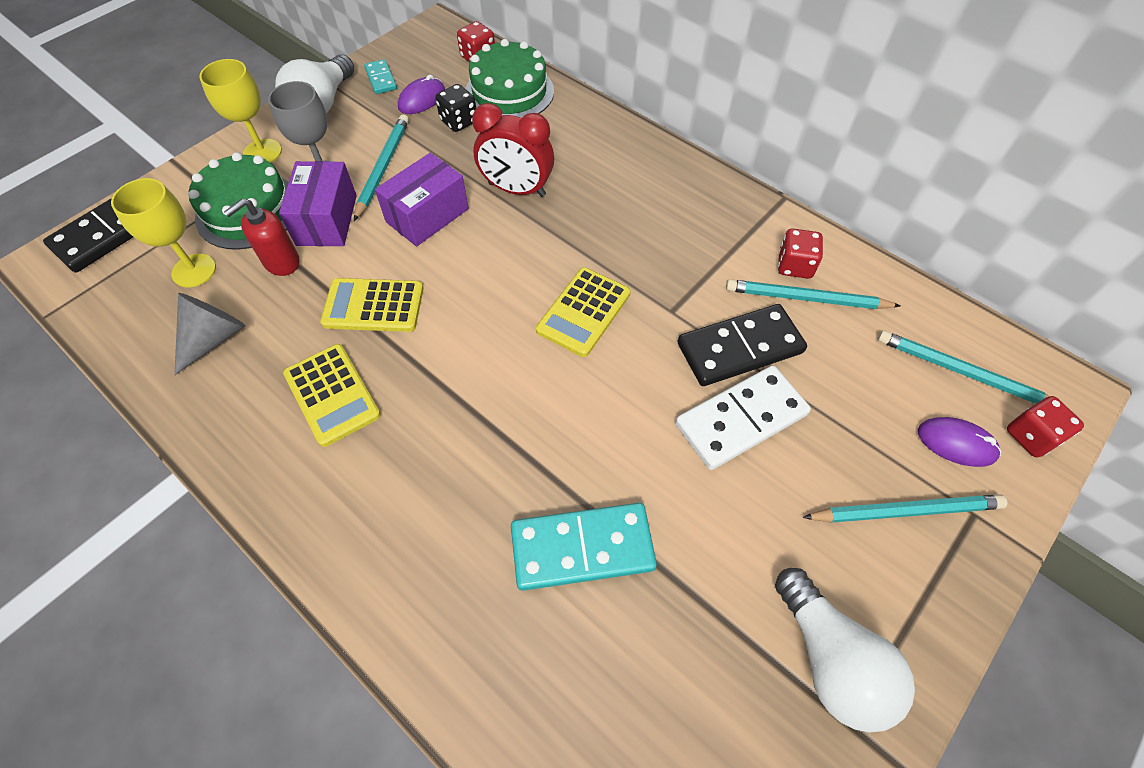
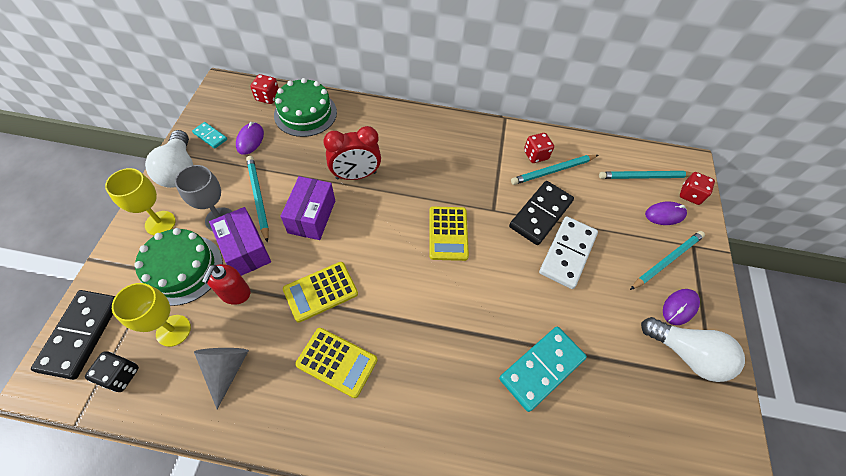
camera: 35 degrees left, 0 degrees up
(459, 121) = (286, 145): black dice -> black dice (121, 375)
(873, 588) = (679, 307): none -> purple mouse

